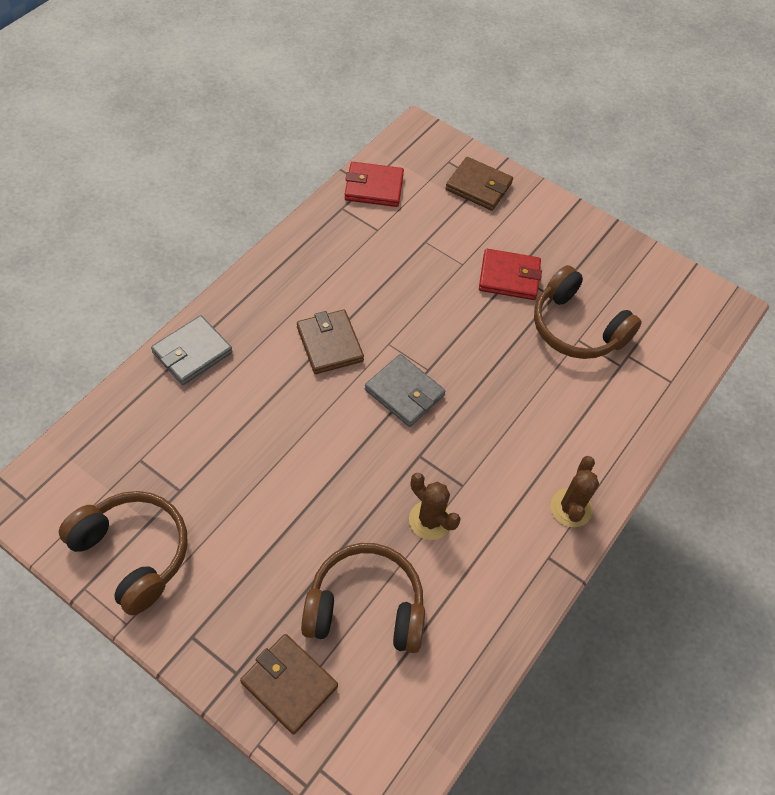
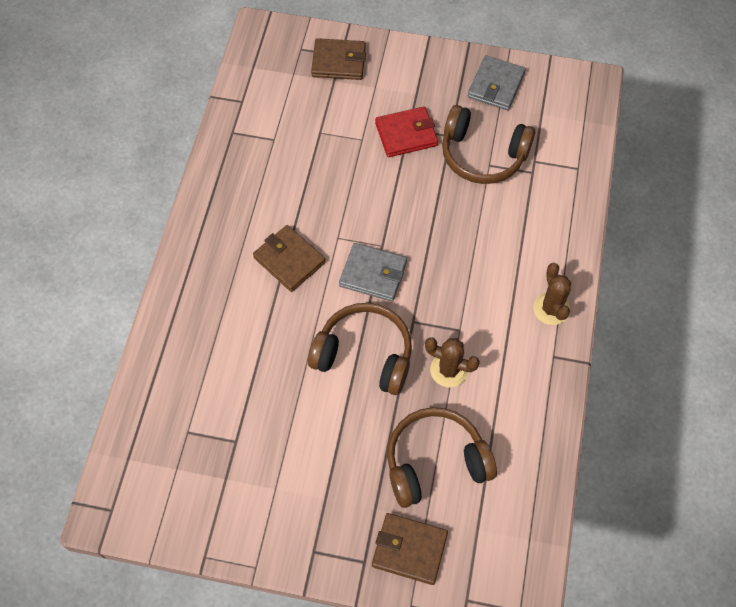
camera: 20 degrees left, 5 degrees up
(133, 553) = (228, 510): brown headphones -> brown headphones (364, 355)
(192, 353) = (177, 320): grey wallet -> grey wallet (496, 85)
(374, 187) = (249, 101): red wallet -> none

